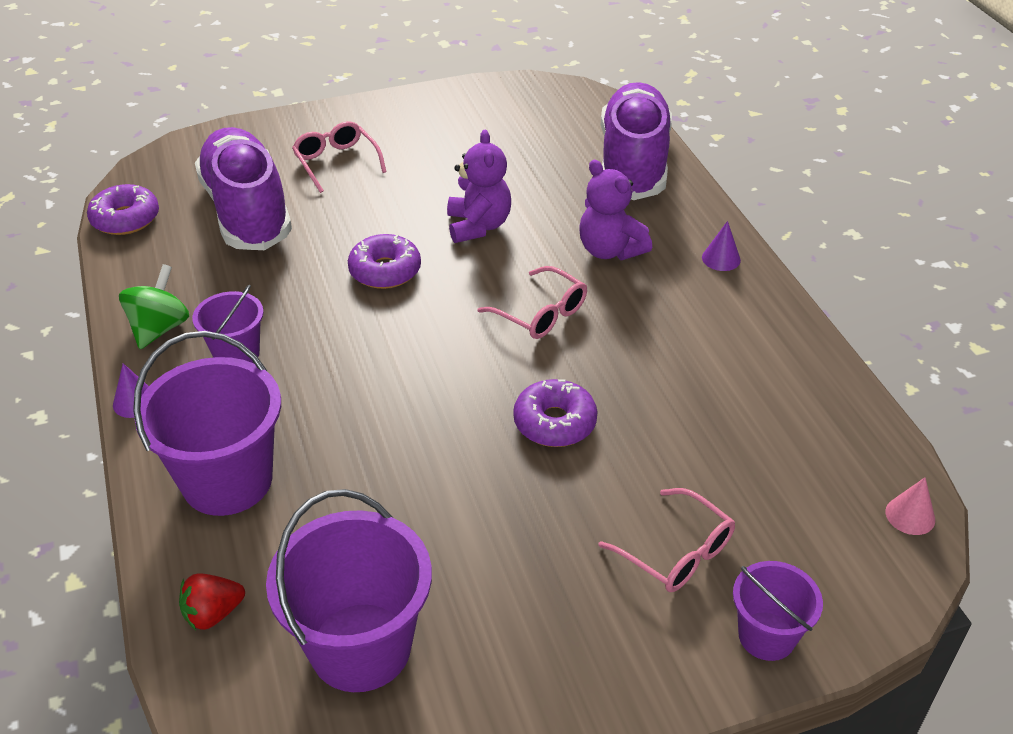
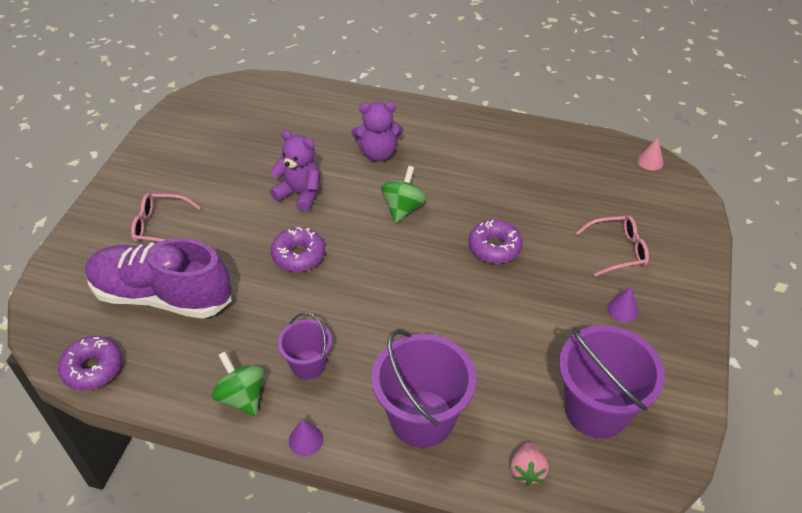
camera: 55 degrees left, 5 degrees up
(213, 614) = (527, 471): red strawberry -> pink strawberry
(540, 313) = (403, 208): pink glasses -> green spinning top
(633, 163) = (312, 103): purple shoe -> none
(721, 258) = (426, 118): purple cone -> purple cone (622, 309)
(766, 636) = (687, 248): purple bucket -> none

